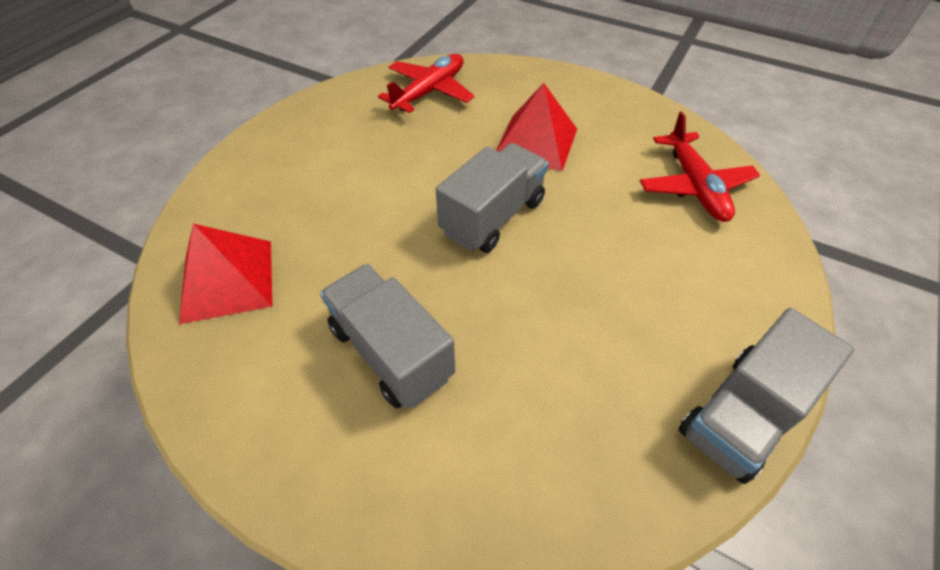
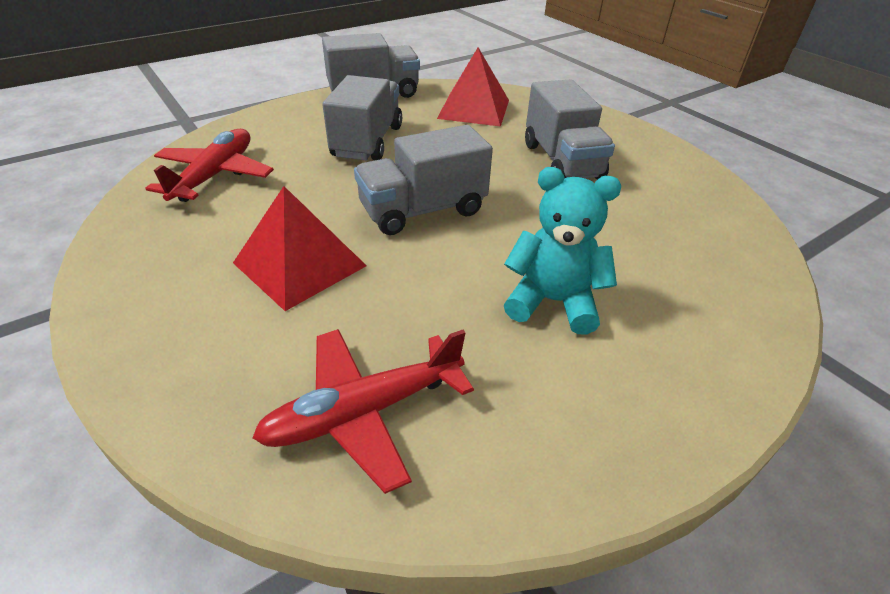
camera: 155 degrees left, 10 degrees down
(227, 280) = (704, 239): red pyramid -> red pyramid (474, 109)
(353, 174) = (552, 301): none -> turquoise teddy bear
(627, 289) = (367, 141): none -> grey truck

